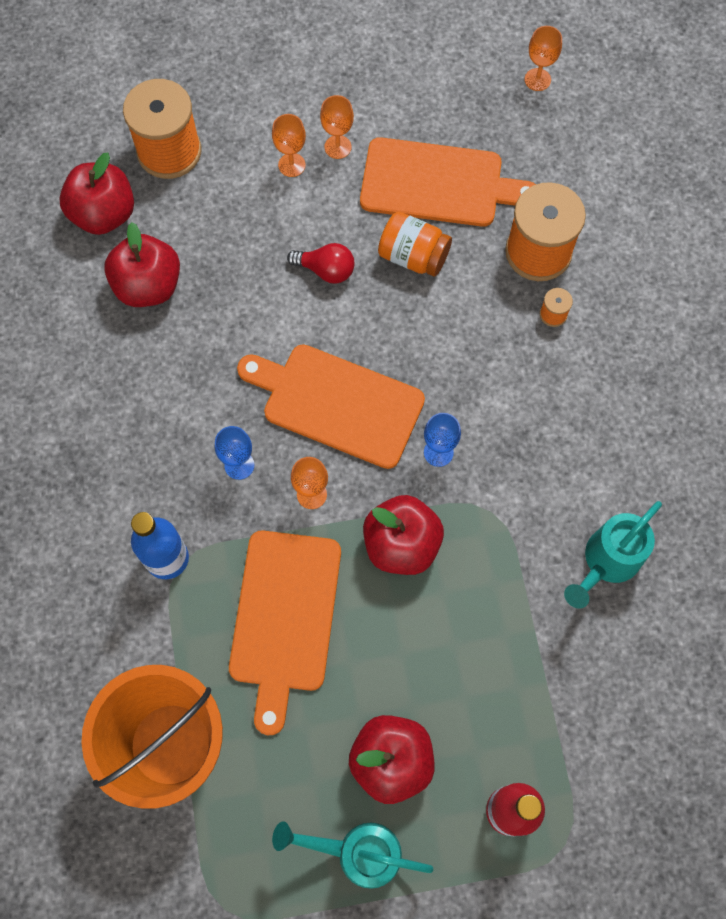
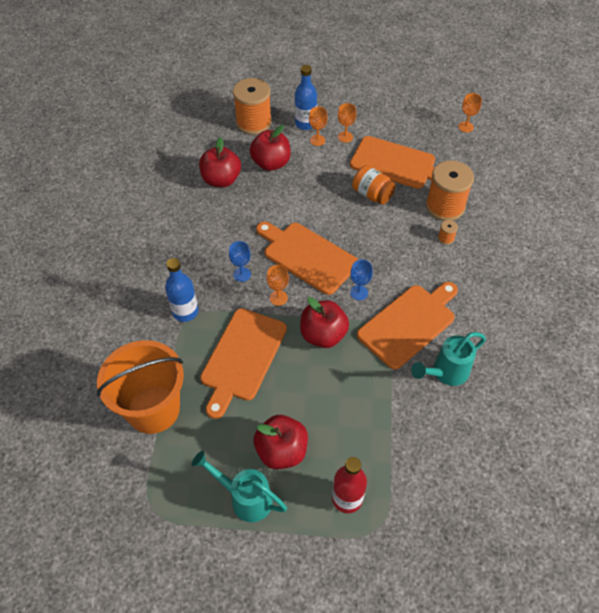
camera: 15 degrees right, 15 degrees down
(104, 214) = (209, 143): red apple -> red apple (271, 163)
(261, 133) = (305, 123): none -> blue bottle
(326, 270) = (321, 191): red light bulb -> none
(530, 489) = (409, 323): none -> orange cutting board

